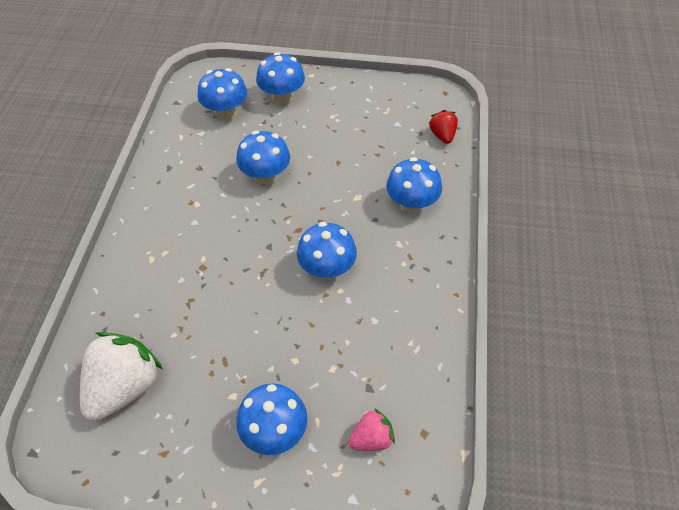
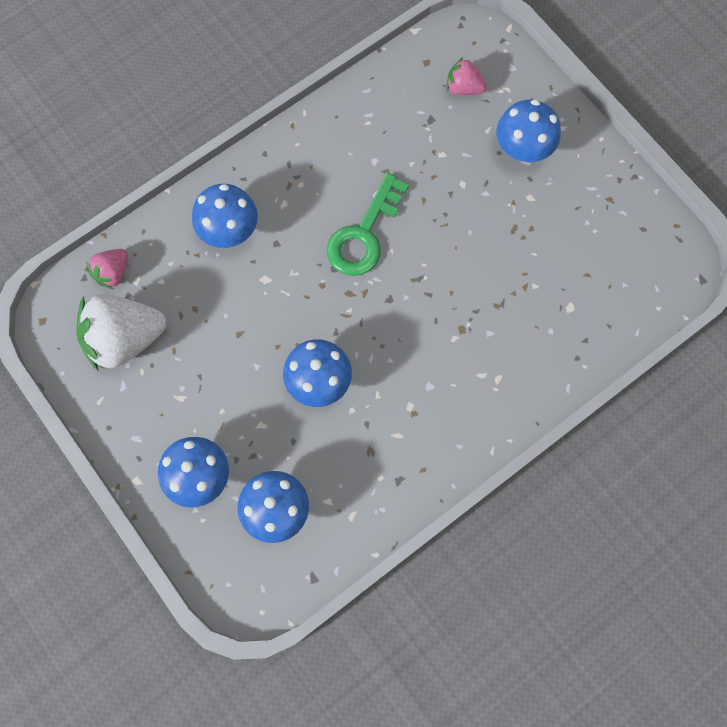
camera: 135 degrees left, 20 degrees up
(124, 387) = (603, 273): white strawberry -> white strawberry (125, 339)
(327, 268) = (364, 234): blue mushroom -> green key
(442, 135) = (113, 273): red strawberry -> pink strawberry

